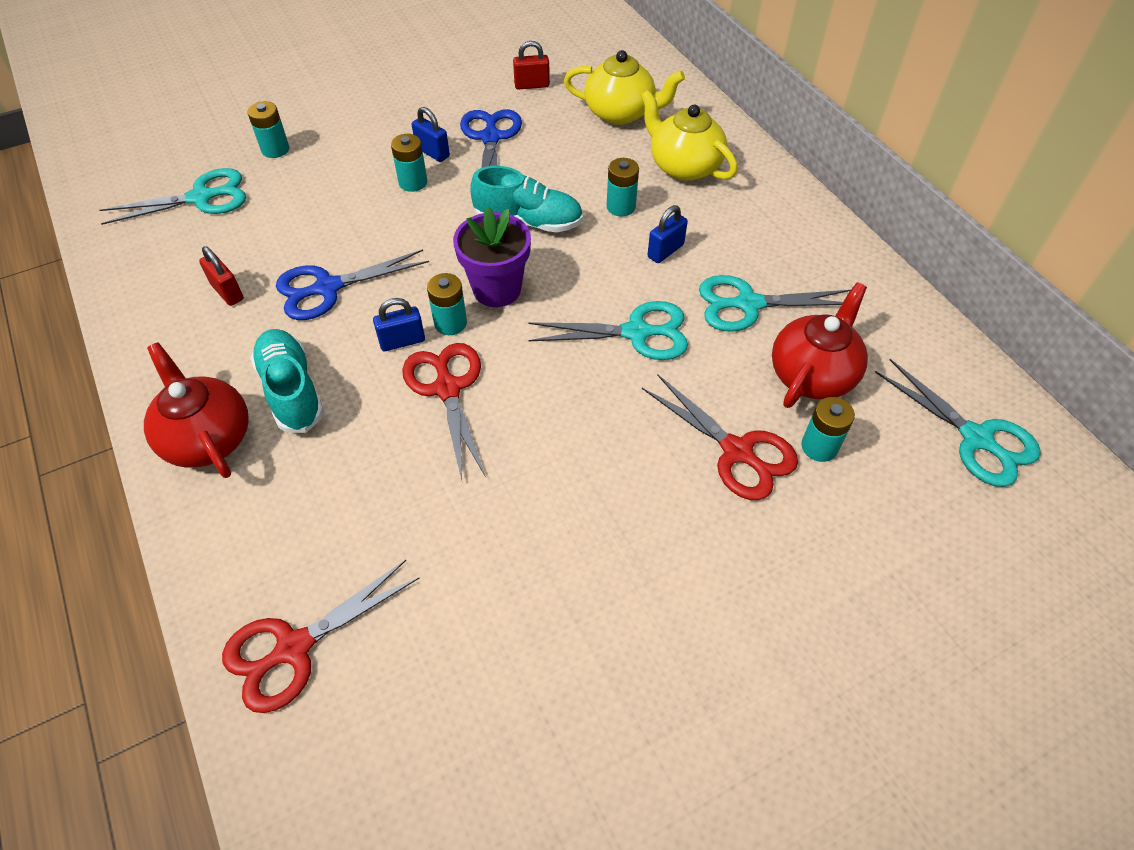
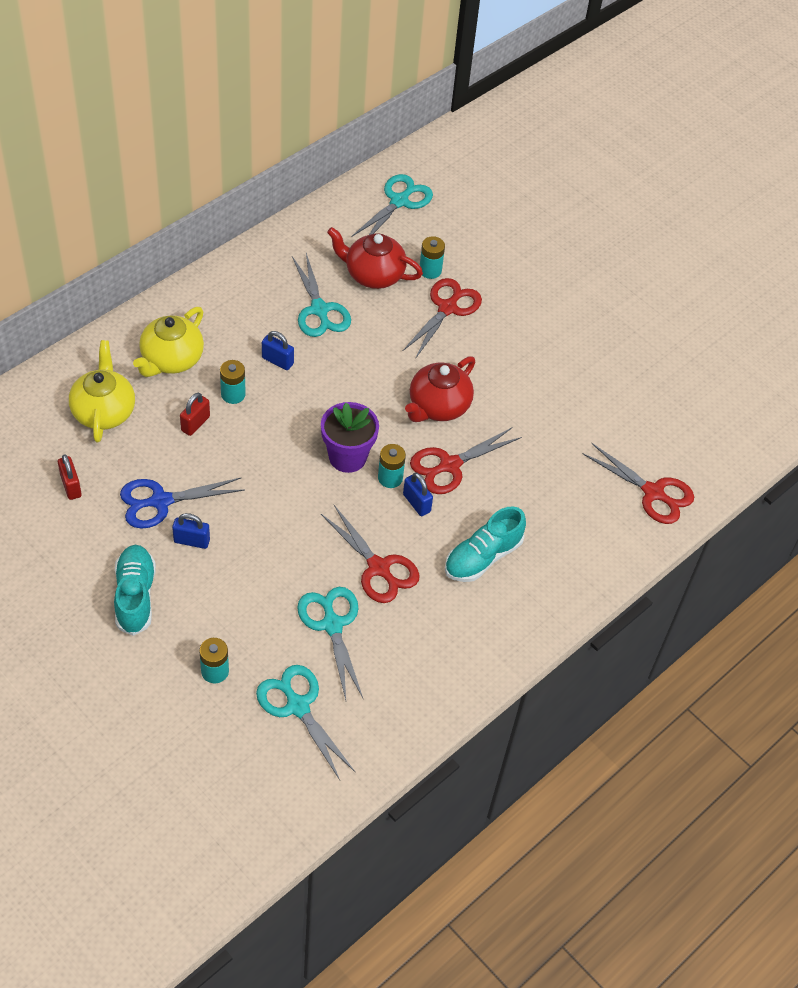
camera: 110 degrees left, 0 degrees up
(207, 438) = (538, 593): red teapot -> red teapot (438, 406)
(227, 292) = (403, 637): red padlock -> red padlock (195, 423)
(328, 288) = (378, 568): blue scissors -> red scissors
(413, 182) = (236, 545): turquoise battery -> none
(432, 152) = (191, 541): blue padlock -> blue padlock turned 75 degrees clockwise
(528, 221) = (266, 452): turquoise shoe -> turquoise shoe (135, 596)
(636, 333) = (365, 368): turquoise scissors -> turquoise scissors (332, 625)

